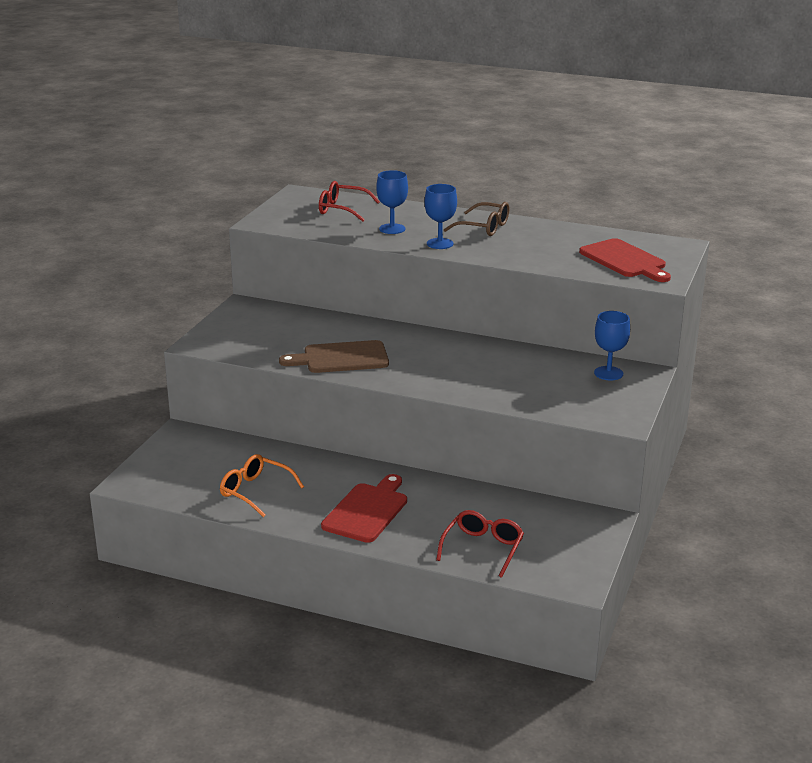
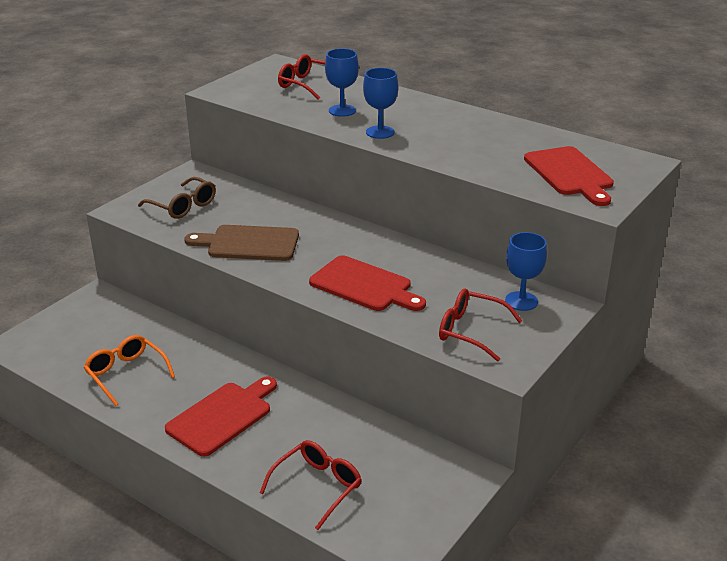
camera: 15 degrees right, 5 degrees up
(468, 378) = (364, 285): none -> red cutting board
(484, 227) = (438, 119): brown glasses -> brown glasses (183, 206)
(578, 400) = (470, 331): none -> red glasses

